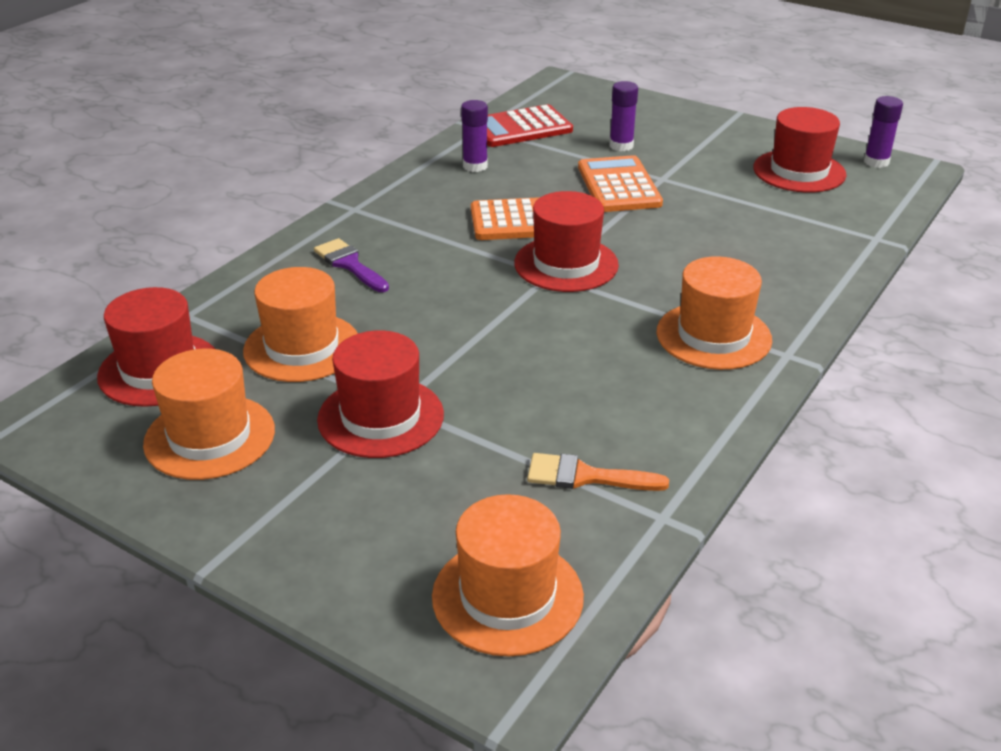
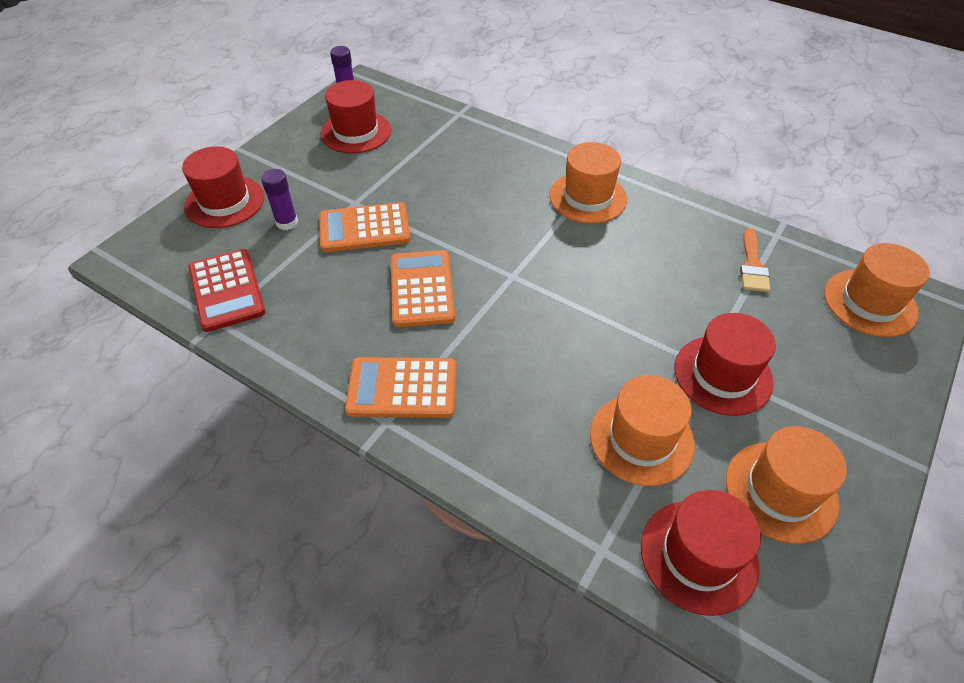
camera: 90 degrees left, 15 degrees up
(349, 264) = (499, 416): purple brush -> none
(392, 215) = (402, 388): none -> orange calculator
(475, 166) = (307, 325): purple glue stick -> none
(566, 264) = (496, 265): red hat -> red hat (225, 202)

